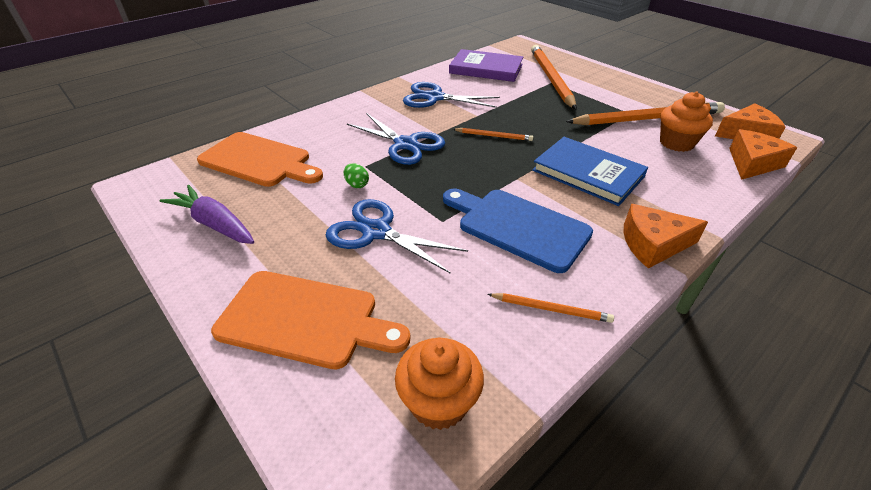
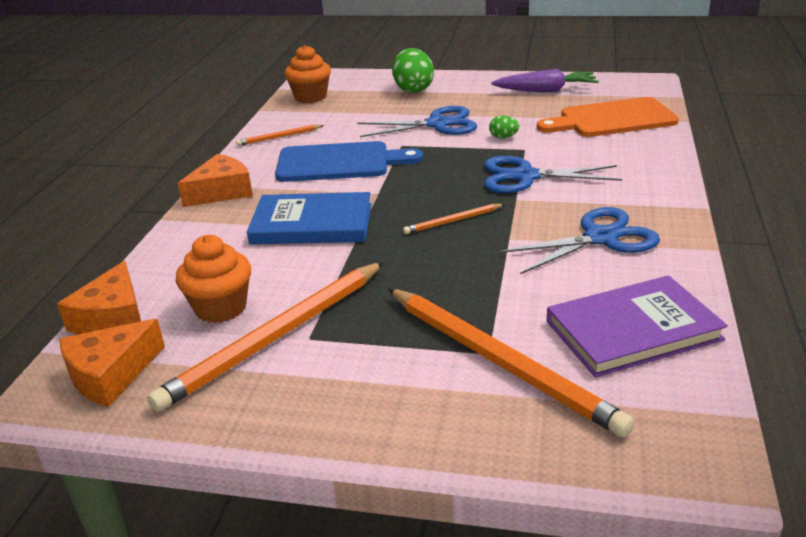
camera: 145 degrees right, 10 degrees down
(305, 319) = (413, 90): orange cutting board -> green egg

